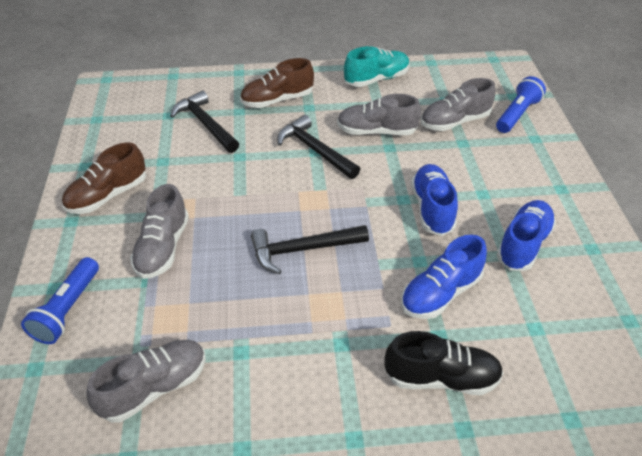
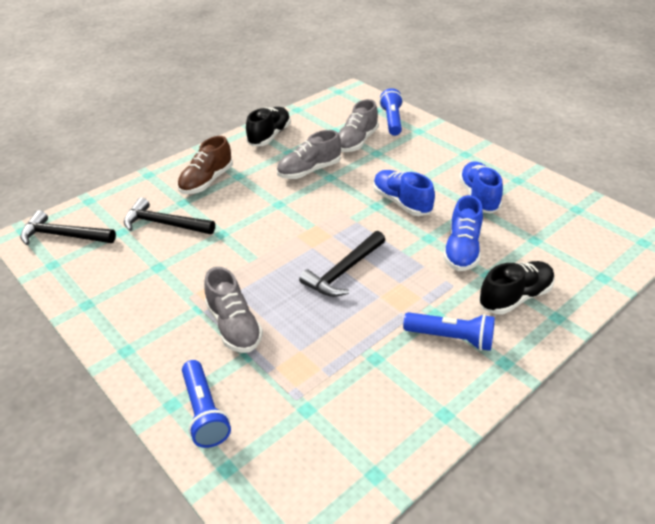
camera: 35 degrees left, 5 degrees down
(108, 196) = (138, 315): brown shoe -> none
(154, 388) = (340, 418): grey shoe -> none
(315, 150) = (277, 203): black hammer -> black hammer (63, 236)
(329, 378) = (451, 338): none -> blue flashlight
(376, 79) = (269, 136): turquoise shoe -> black shoe

